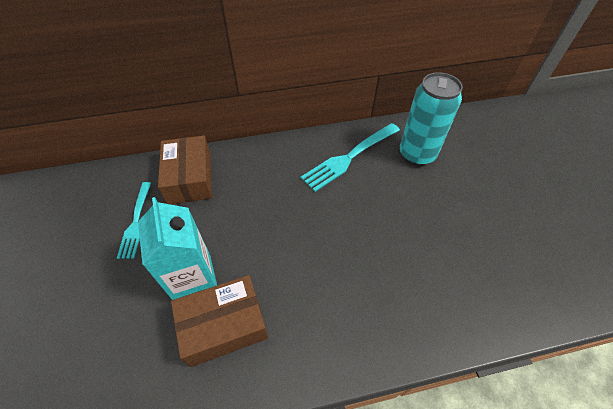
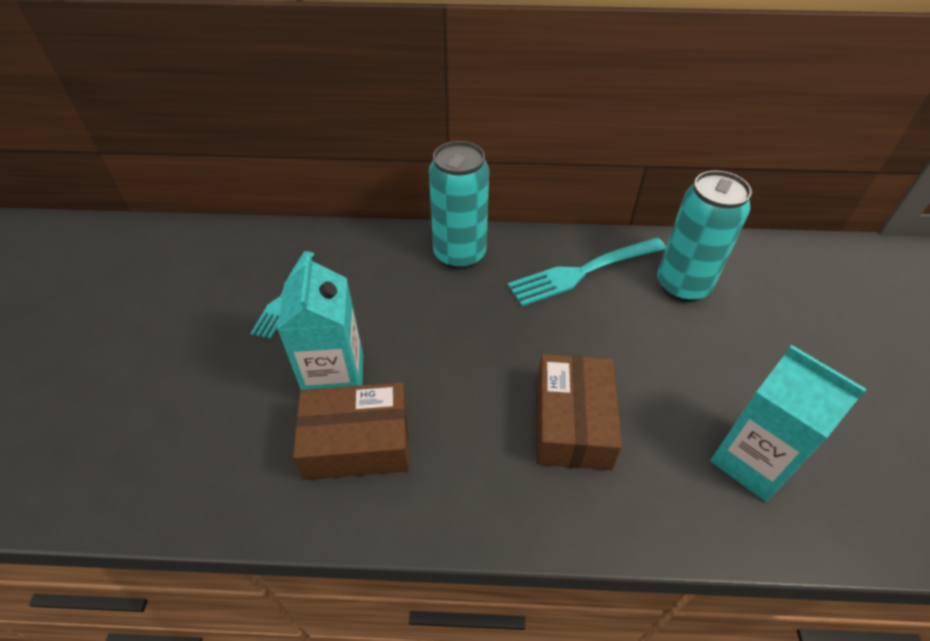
camera: 15 degrees right, 5 degrees down
(190, 178) = (363, 257): brown box -> brown box (572, 422)
(260, 162) = (459, 255): none -> turquoise can
(494, 269) = (752, 461): none -> turquoise carton

